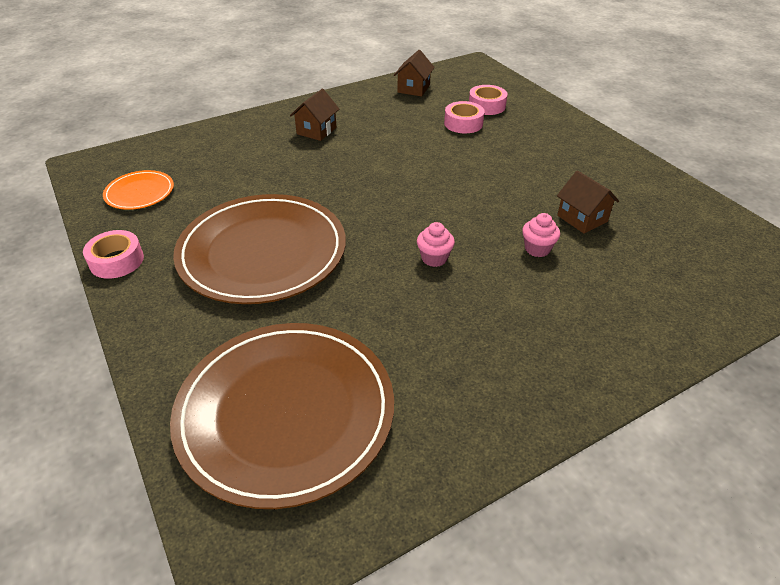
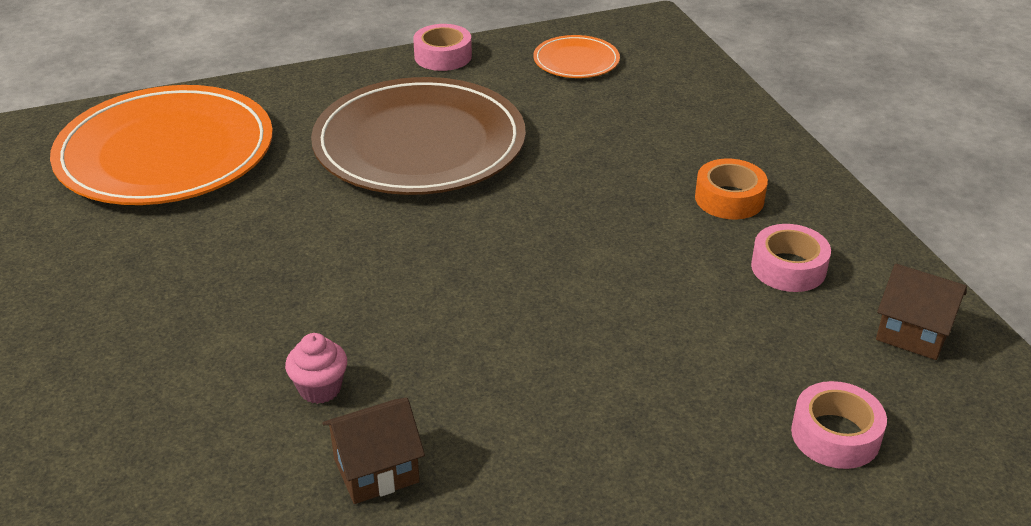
camera: 100 degrees right, 5 degrees down
(285, 412) = (166, 153): brown plate -> orange plate
(316, 131) = (729, 199): brown house -> orange tape
(434, 258) = (346, 278): pink cupcake -> none
(463, 123) = (751, 381): pink tape -> pink tape (788, 268)

